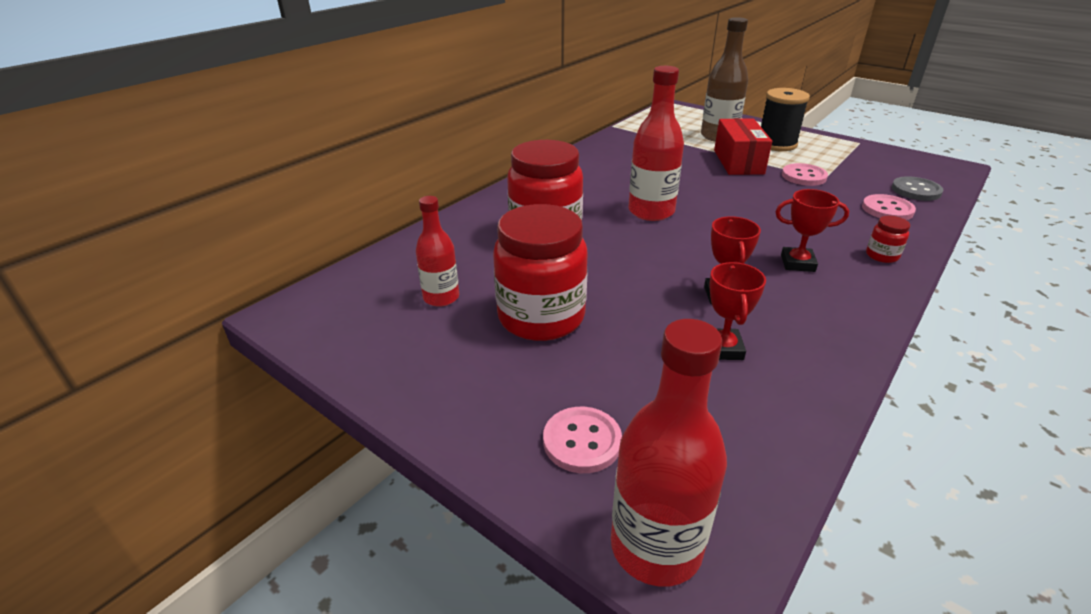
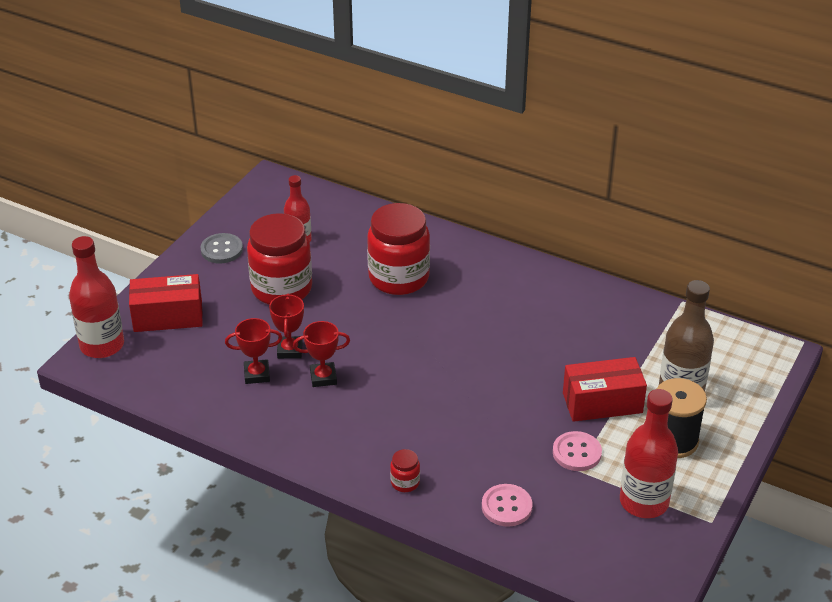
camera: 80 degrees right, 5 degrees up
(582, 441) = (168, 316): pink button -> red box
(651, 212) = (457, 337): red bottle -> red bottle (644, 502)
(797, 263) = (380, 425): red trophy -> red trophy (290, 350)
(916, 190) = (565, 542): grey button -> grey button (221, 250)

